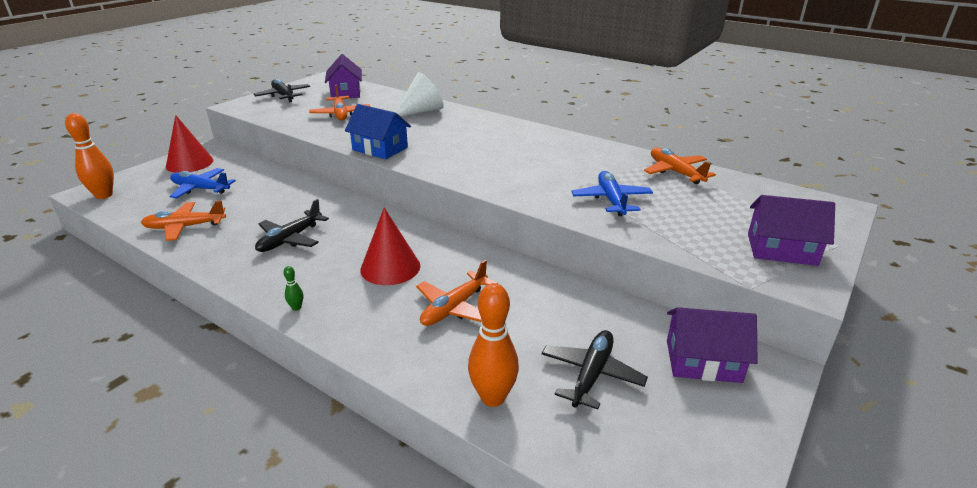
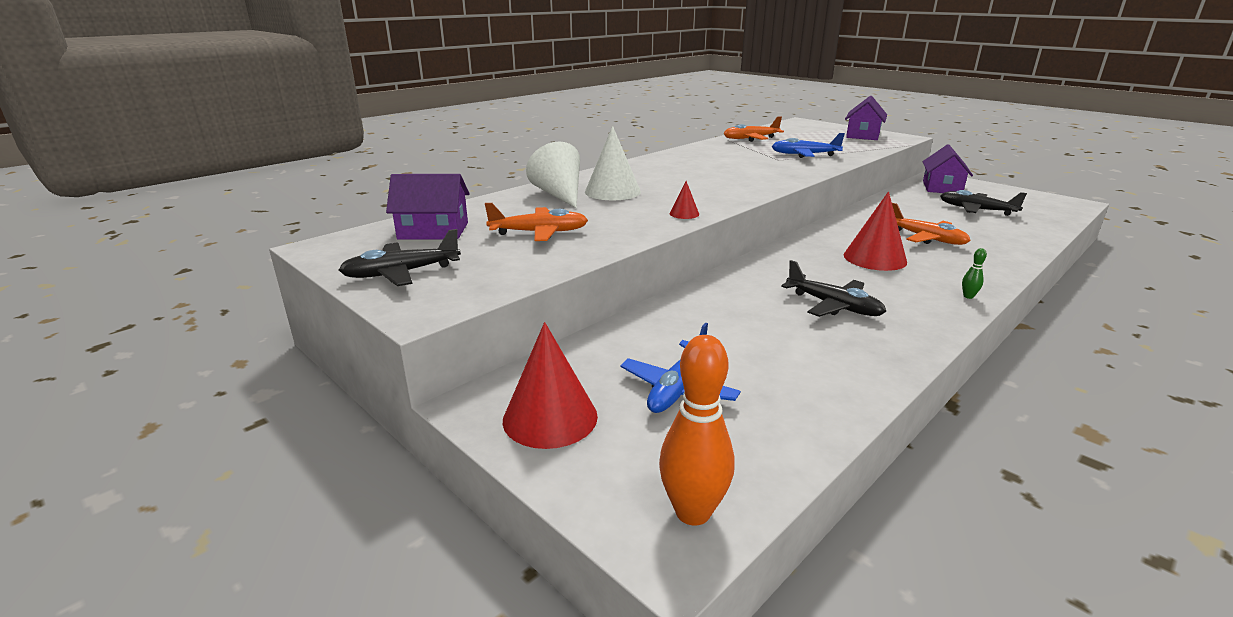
camera: 80 degrees left, 5 degrees down
(184, 227) = (818, 385): orange plane -> none
(380, 149) = (684, 214): blue house -> red cone
(433, 125) = (612, 191): none -> white cone
(493, 397) = (1023, 233): orange bowling pin -> none

